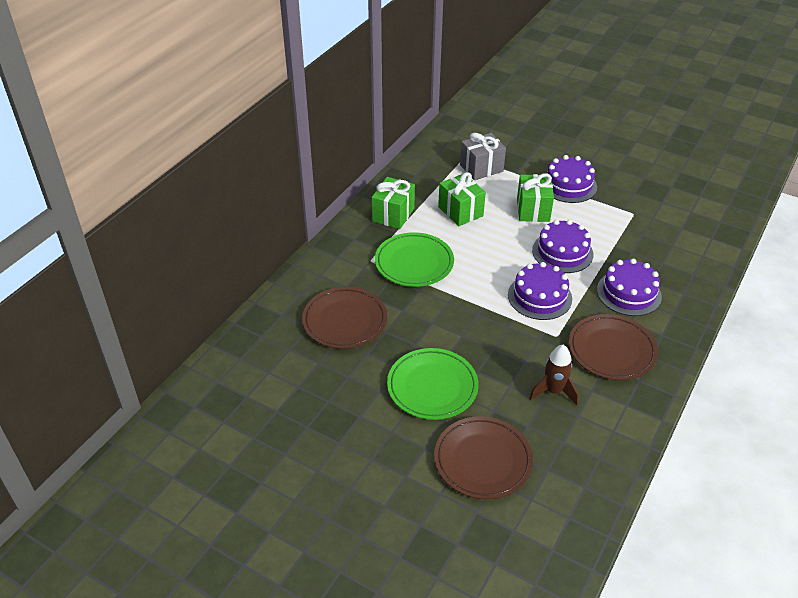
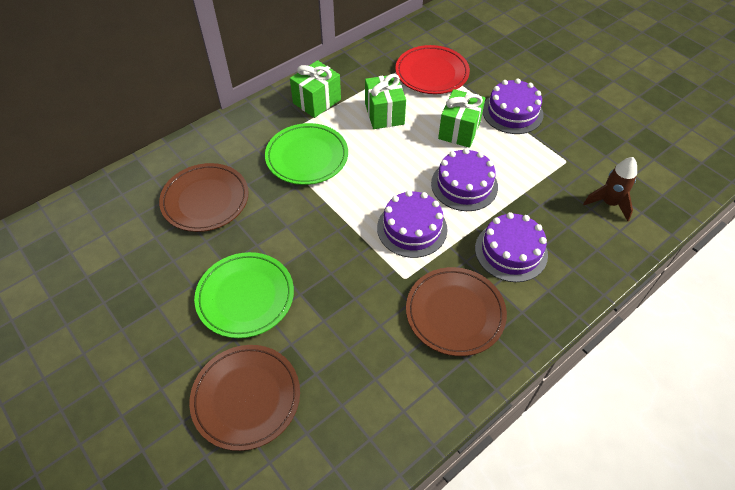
camera: 20 degrees right, 10 degrees up
(481, 168) = (431, 73): grey gift -> red plate
(553, 391) = (365, 342): brown rocket -> brown rocket (609, 203)

